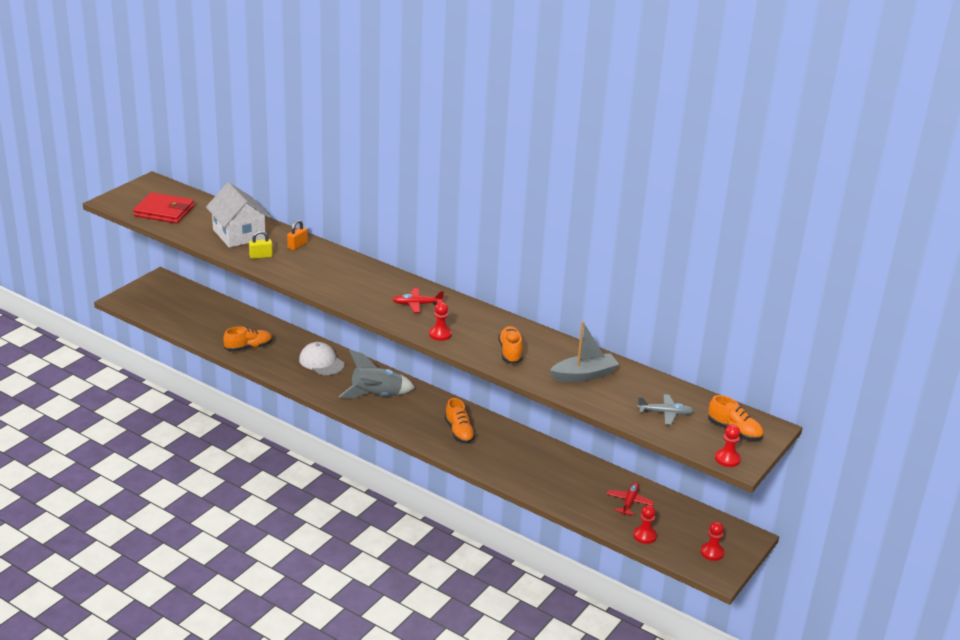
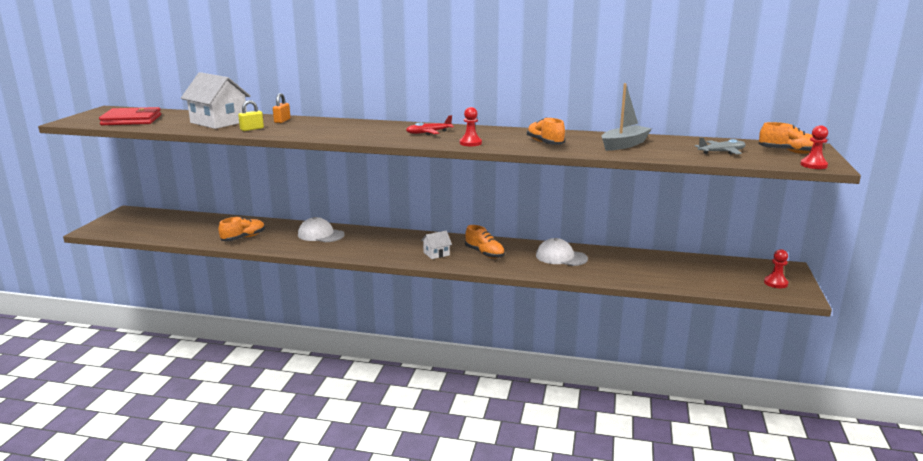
camera: 20 degrees left, 10 degrees down
(376, 396) = (390, 246): grey rocket -> none
(413, 419) = (436, 254): none -> white house
(530, 457) = (561, 257): none -> white cap
(629, 502) = (672, 267): red plane -> none
(644, 536) = (712, 285): red pawn -> none

